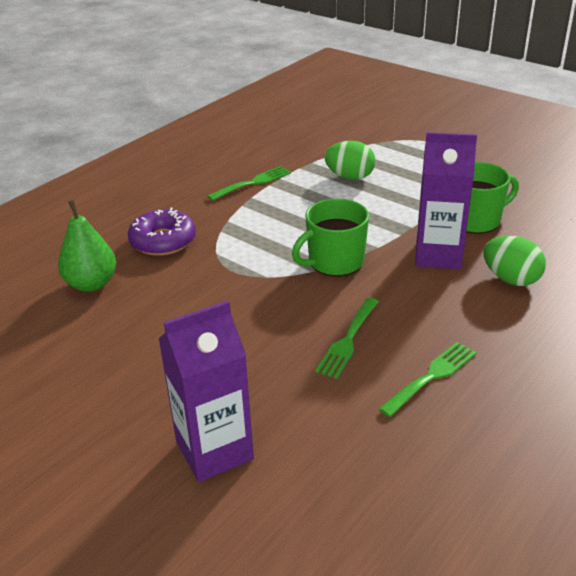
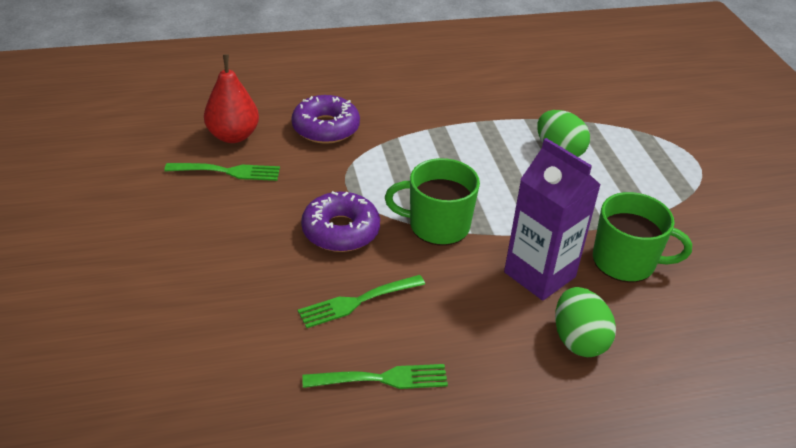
camera: 35 degrees right, 5 degrees up
(91, 284) = (233, 136): green pear -> red pear
(214, 450) = (153, 322): purple carton -> none
(253, 183) = (463, 112): green fork -> green fork (228, 171)
(272, 302) = (340, 231): none -> purple donut

